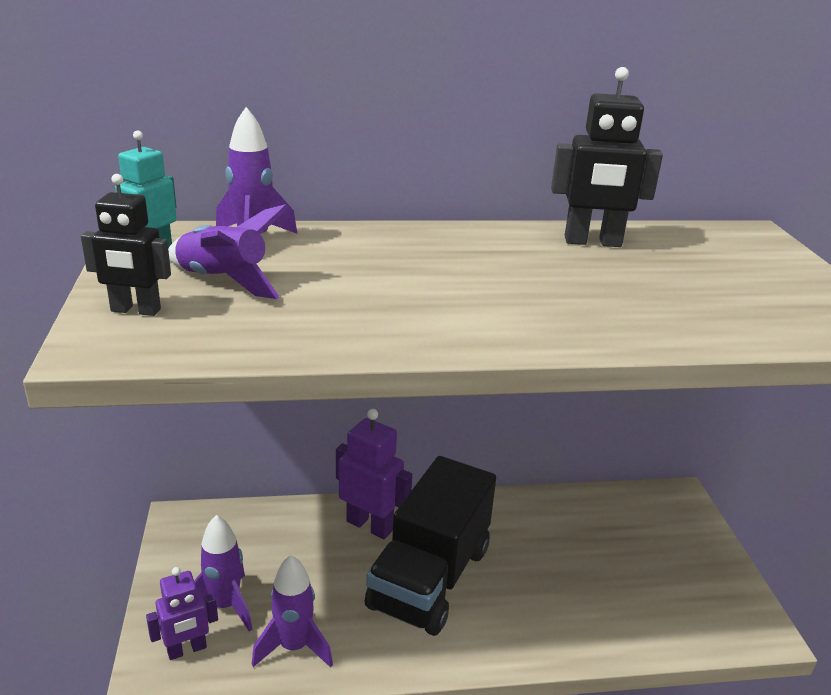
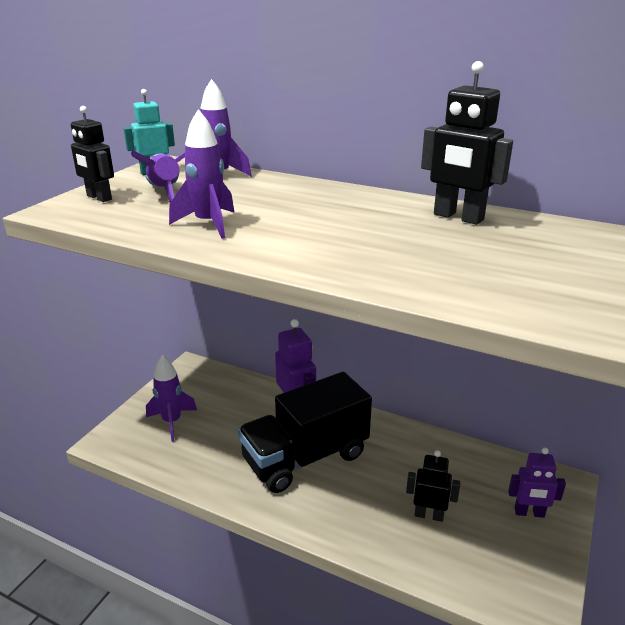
camera: 35 degrees right, 0 degrees up
(187, 650) = (132, 436): purple robot -> purple robot (529, 513)
(294, 647) = (187, 461): purple rocket -> purple rocket (208, 224)
(601, 583) = (429, 515): none -> black robot

